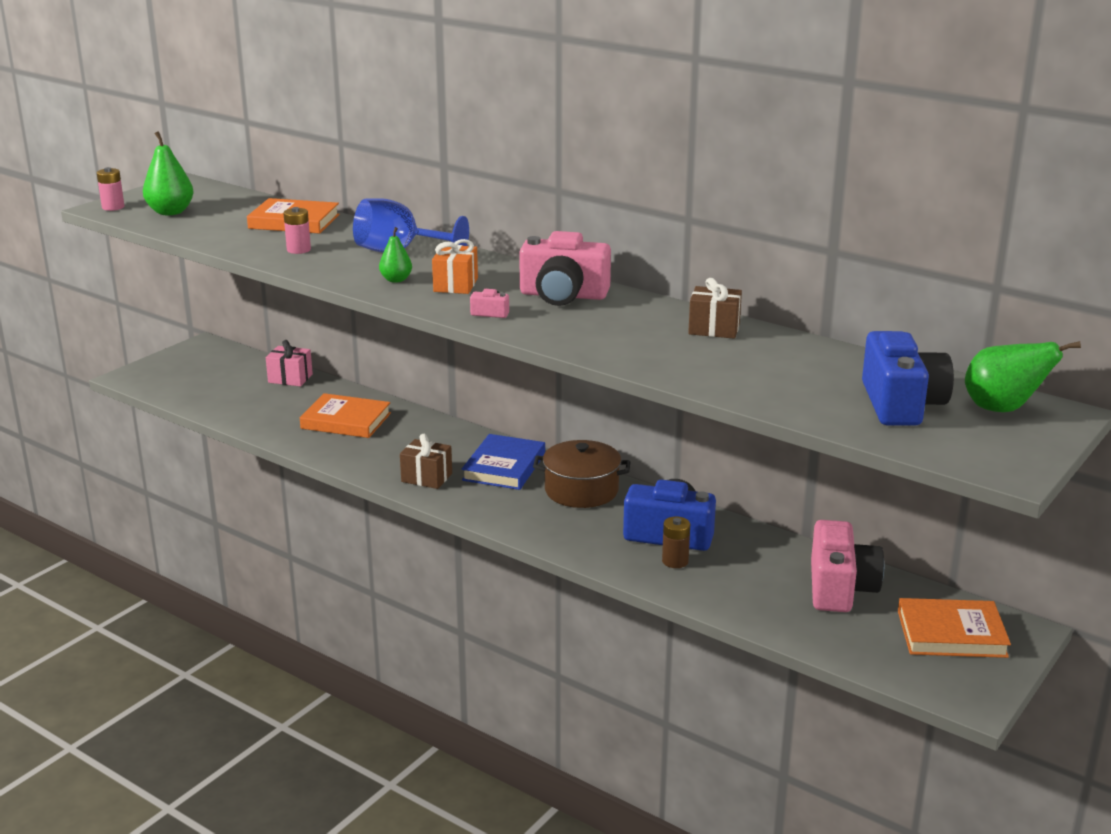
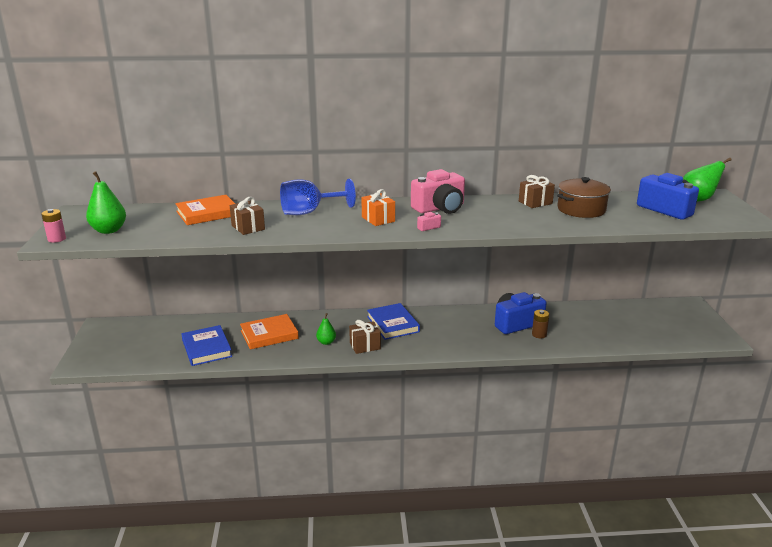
camera: 40 degrees left, 0 degrees up
(261, 409) = (206, 348): none -> blue book
(290, 378) = (194, 324): pink gift -> none
(298, 250) = (248, 227): pink battery -> brown gift
(396, 280) = (342, 226): green pear -> green pear (326, 342)
(581, 490) = (446, 320): brown pot -> brown pot (581, 209)
(840, 588) = (613, 316): pink camera -> none
(951, 633) = (675, 316): orange book -> none

